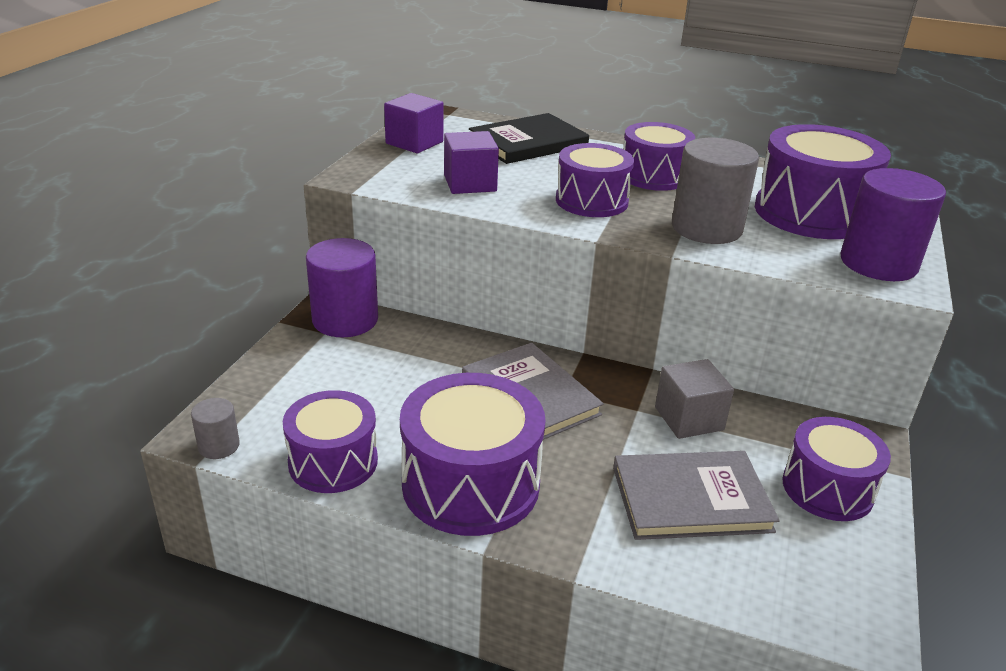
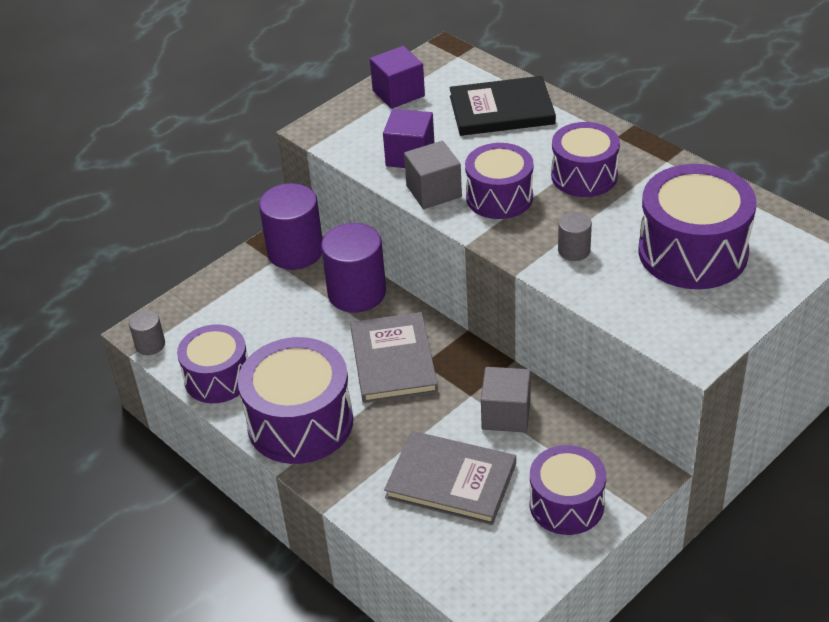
camera: 30 degrees right, 10 degrees up
(521, 206) = (434, 191): none -> grey cube
(706, 228) = (574, 250): grey cylinder -> grey cylinder, size x0.50
(878, 263) = (693, 324): purple cylinder -> purple cylinder (357, 293)

